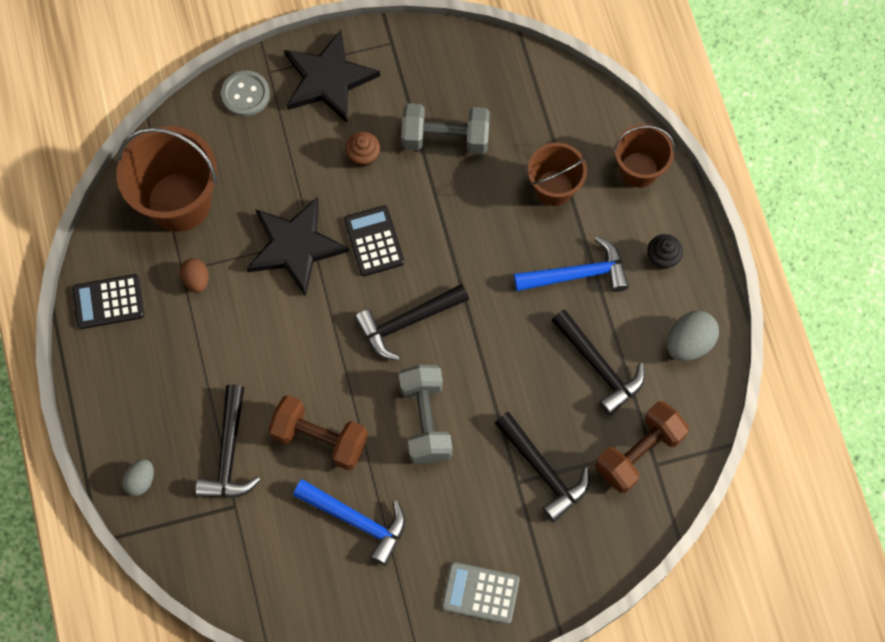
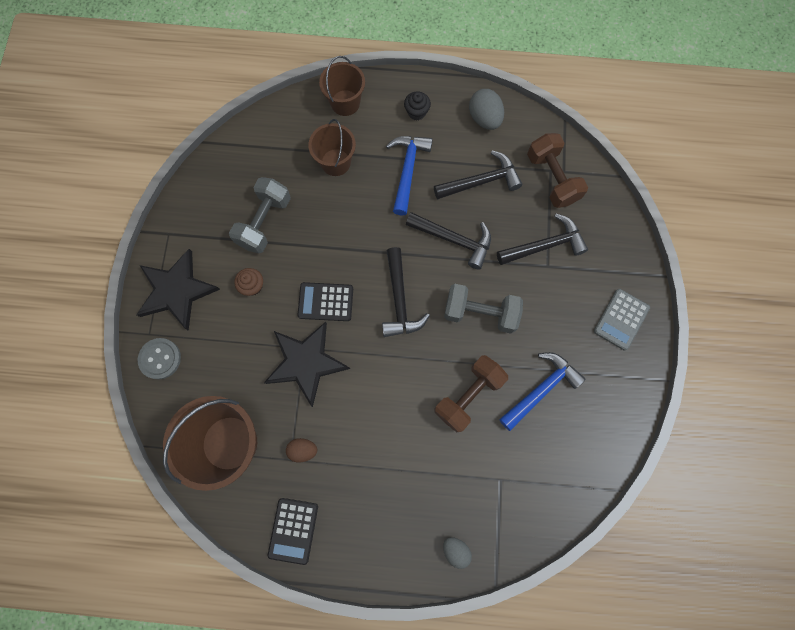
camera: 70 degrees left, 5 degrees up
(229, 453) = (457, 470): black hammer -> black hammer (454, 240)

